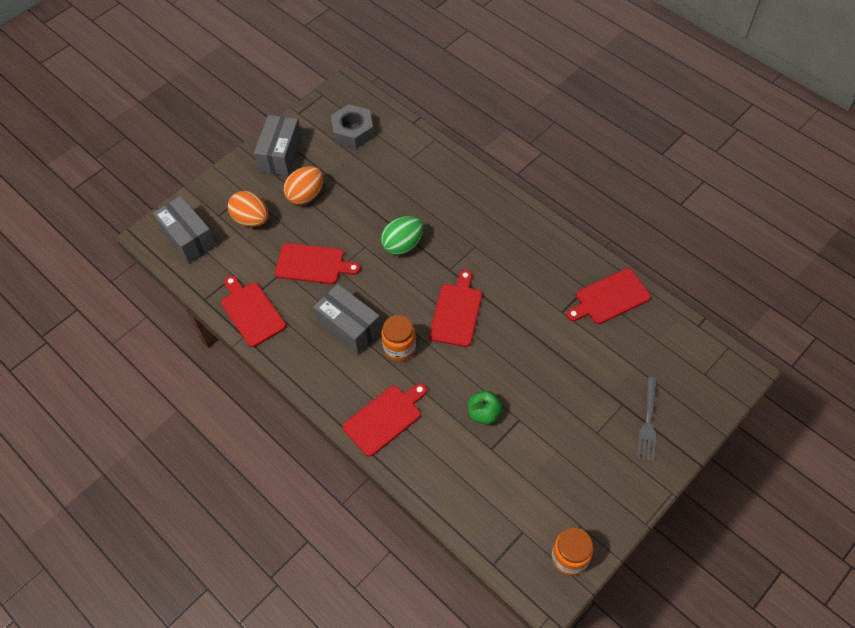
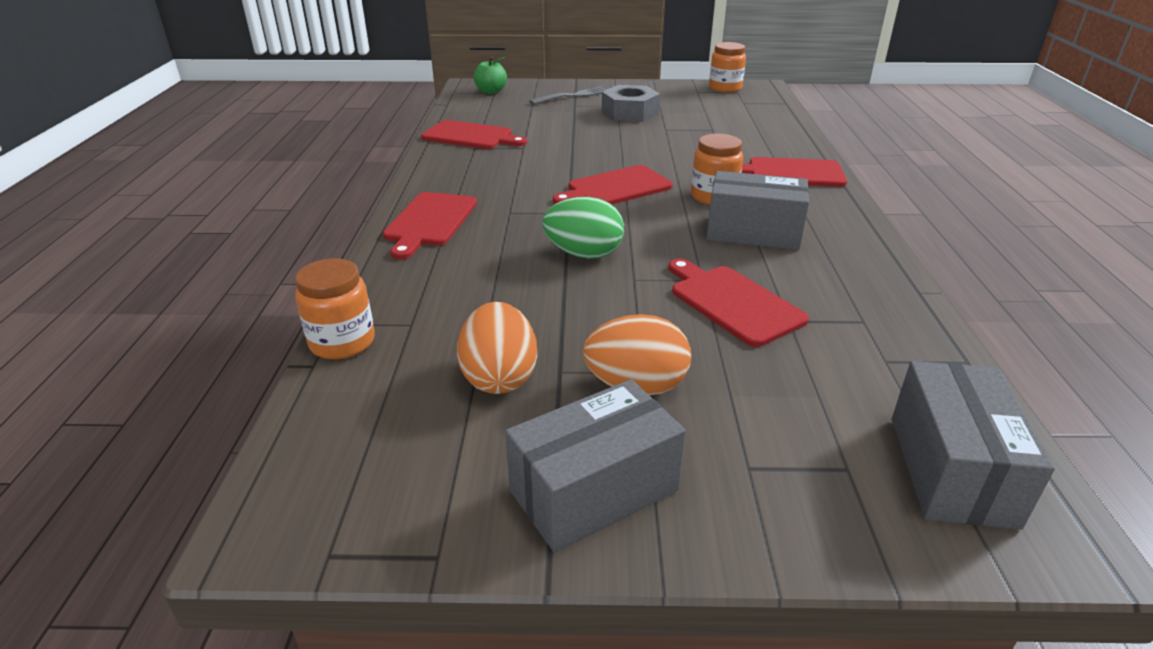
camera: 135 degrees left, 25 degrees down
(251, 219) = (780, 416): orange egg -> orange egg (499, 377)
(251, 312) = (885, 307): red cutting board -> red cutting board (430, 221)
(349, 327) = (753, 232): grey box -> grey box turned 75 degrees counterclockwise
(353, 131) = (410, 425): grey nut -> grey nut (629, 112)
(419, 135) = (342, 342): none -> orange jar
(484, 413) = (690, 141): green apple -> green apple (491, 91)

